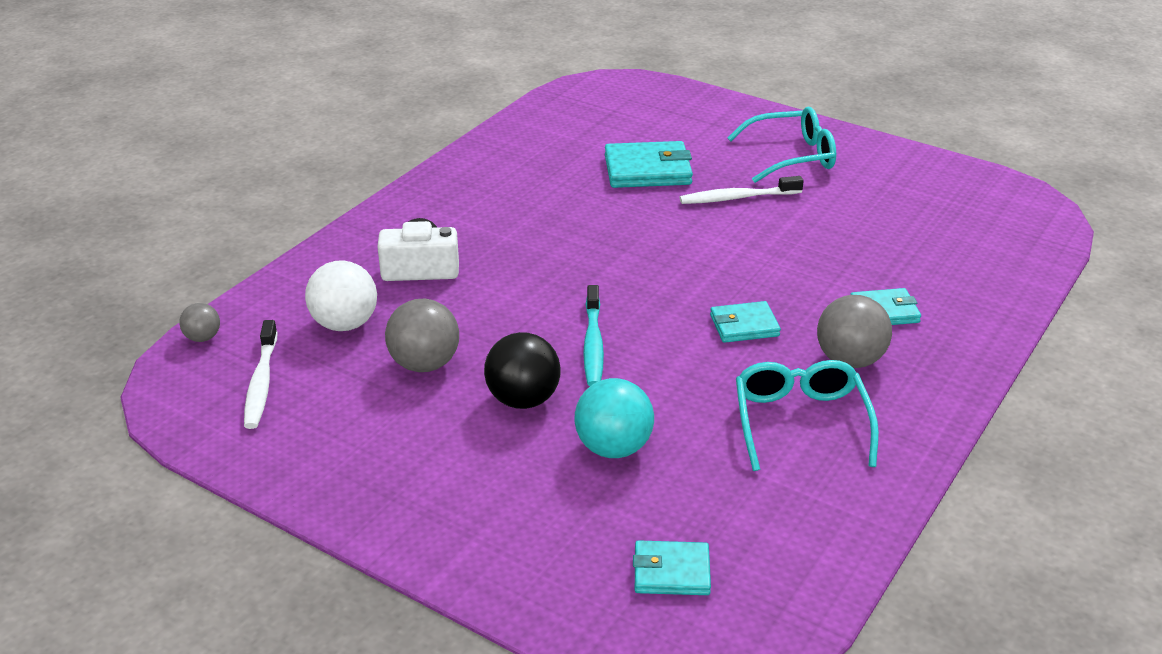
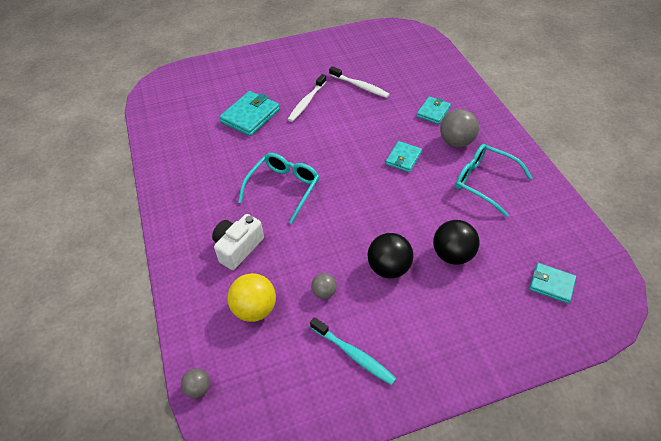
camera: 50 degrees left, 15 degrees up
(261, 383) = (271, 378): white toothbrush -> white toothbrush (360, 86)
(345, 324) = (255, 309): white ball -> yellow ball
(424, 364) = (324, 292): grey ball -> grey ball, size x0.55
(593, 344) = (369, 216): turquoise toothbrush -> turquoise toothbrush (354, 354)
(613, 448) = (452, 255): turquoise ball -> black ball
(671, 572) = (551, 284): turquoise wallet -> turquoise wallet turned 75 degrees clockwise
(792, 156) = (294, 67): turquoise glasses -> turquoise glasses (283, 188)

